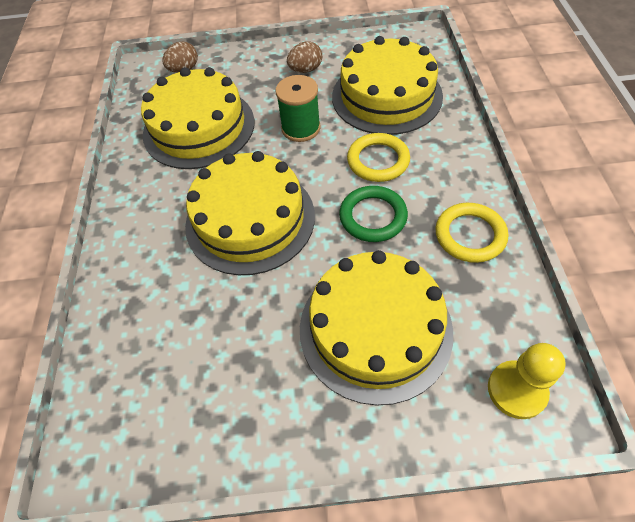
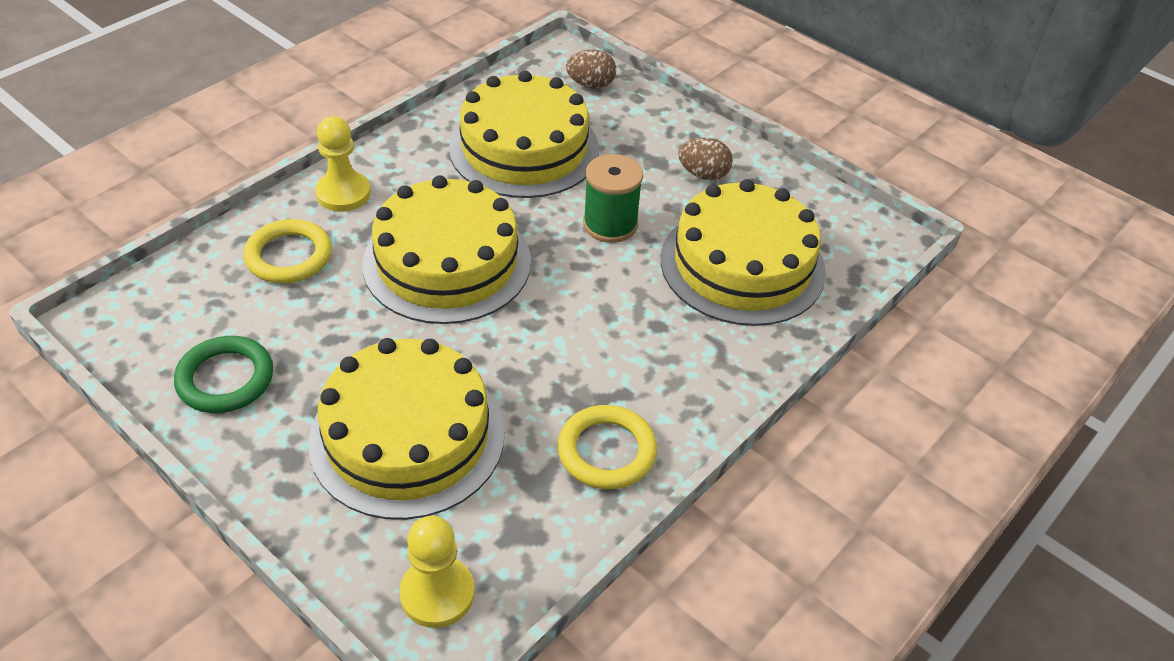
camera: 40 degrees right, 10 degrees down
(131, 236) = (343, 193): none -> yellow pawn
(373, 217) = (548, 354): green ring -> green ring (225, 379)
(378, 160) = (633, 314): yellow ring -> yellow ring (289, 256)

